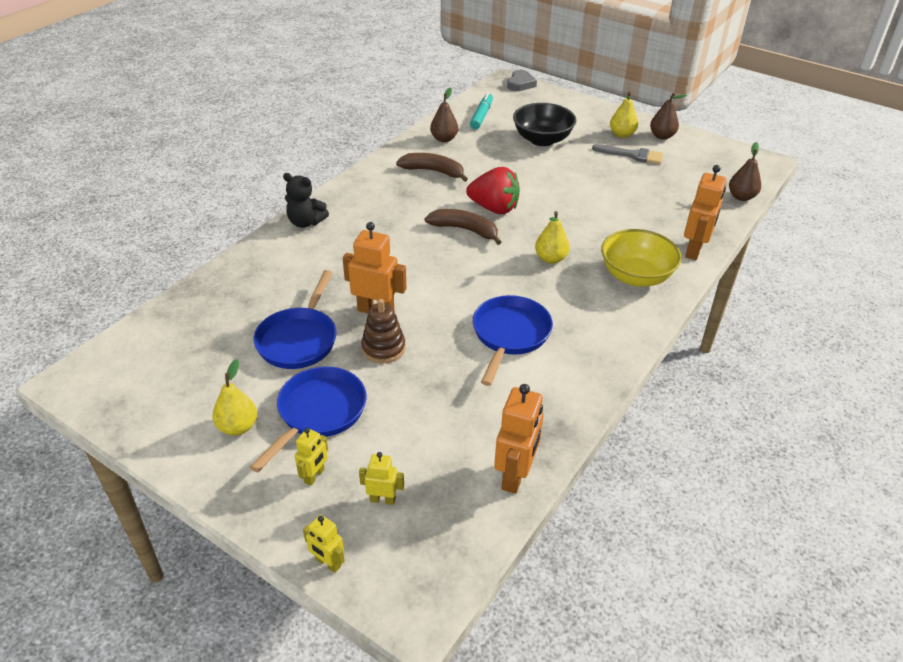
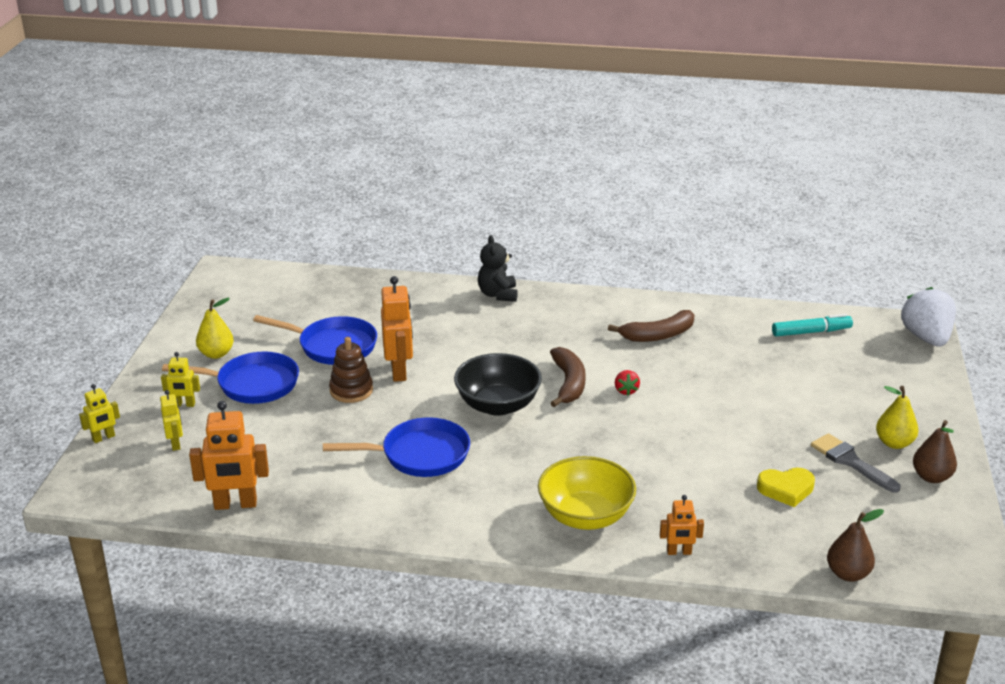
camera: 65 degrees right, 10 degrees down
(299, 339) = (333, 346): blue pan -> blue pan turned 150 degrees counterclockwise
(328, 563) = (103, 438): yellow robot -> yellow robot turned 135 degrees counterclockwise
(434, 171) = (657, 335): brown banana -> brown banana turned 75 degrees clockwise
(444, 139) = (730, 323): brown pear -> none
(494, 208) = (626, 390): red strawberry -> red strawberry, size x0.45
(520, 84) = (926, 338): grey heart -> white strawberry
(542, 140) = (807, 386): black bowl -> black bowl (498, 405)
(550, 259) = (566, 450): yellow pear -> none
(632, 155) = (851, 462): grey brush -> grey brush turned 150 degrees clockwise
(648, 187) = (786, 489): none -> yellow heart
(694, 250) = (679, 552): orange robot -> orange robot, size x0.55

